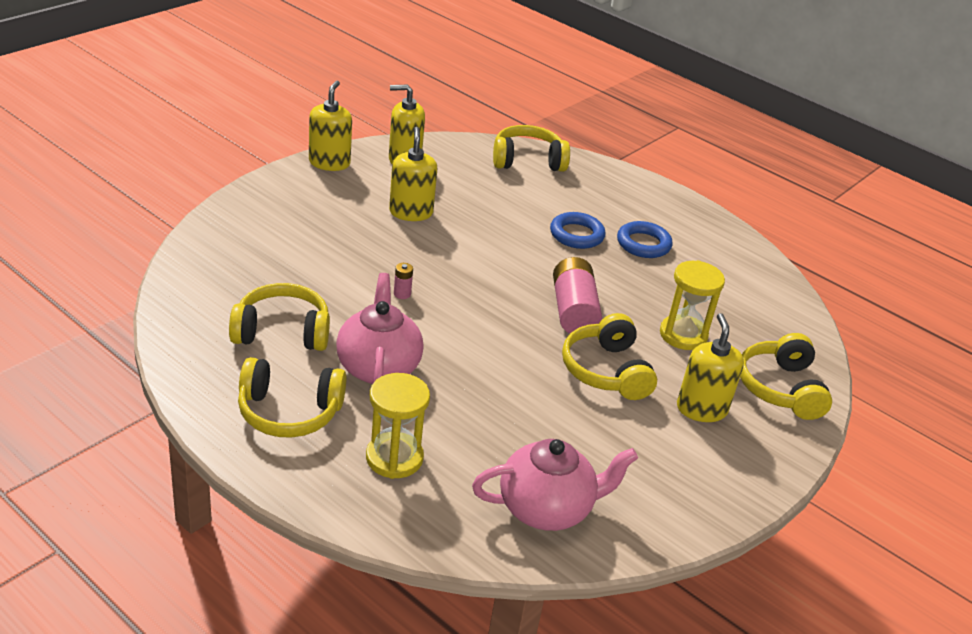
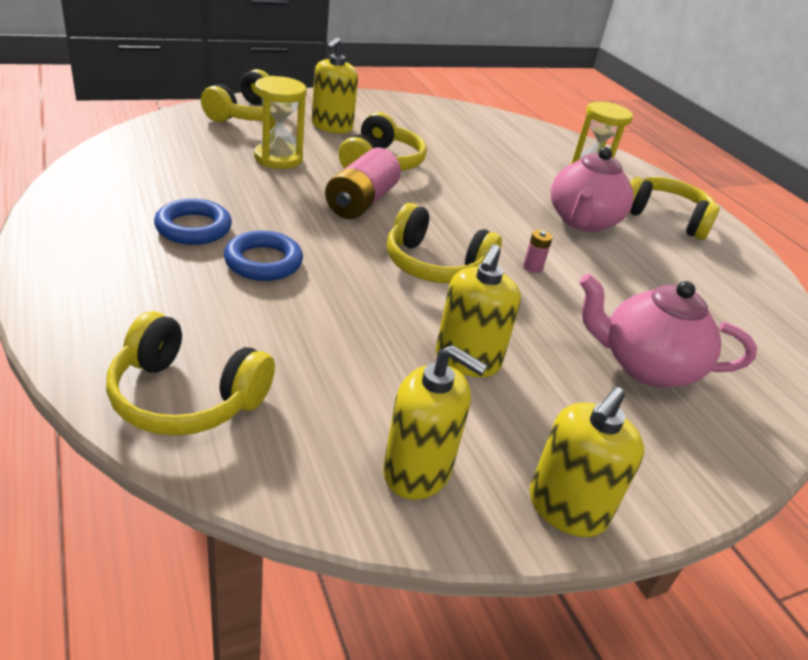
camera: 155 degrees left, 0 degrees up
(282, 332) = (669, 272): yellow headphones -> yellow headphones (435, 265)
(547, 508) = (497, 129): pink teapot -> pink teapot (645, 366)

